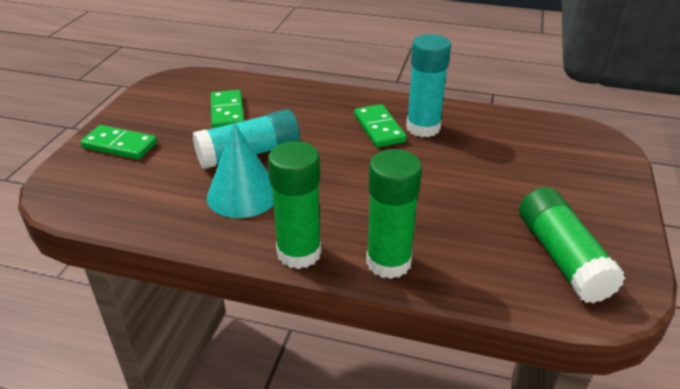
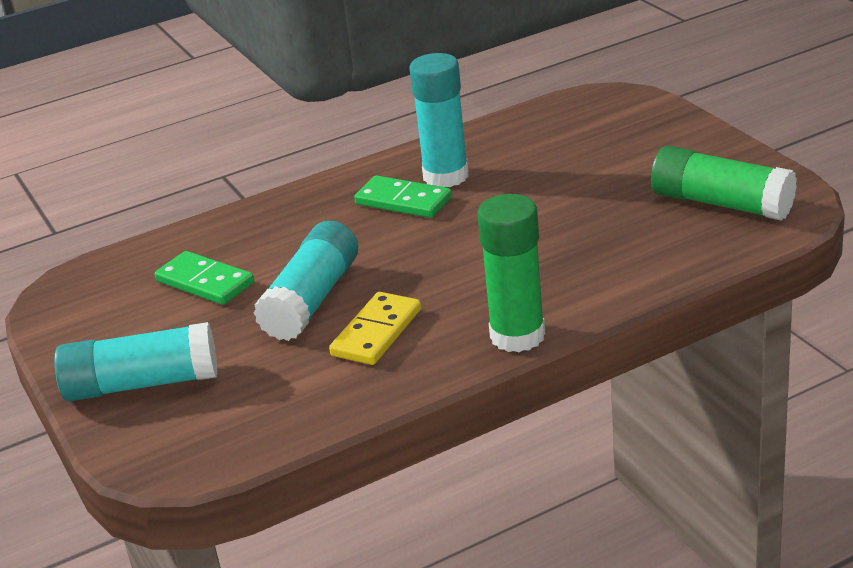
camera: 40 degrees left, 5 degrees down
(120, 145) = (142, 384): green domino -> turquoise glue stick
(243, 194) = (377, 332): turquoise cone -> yellow domino
(388, 262) = (602, 292): green glue stick -> none

